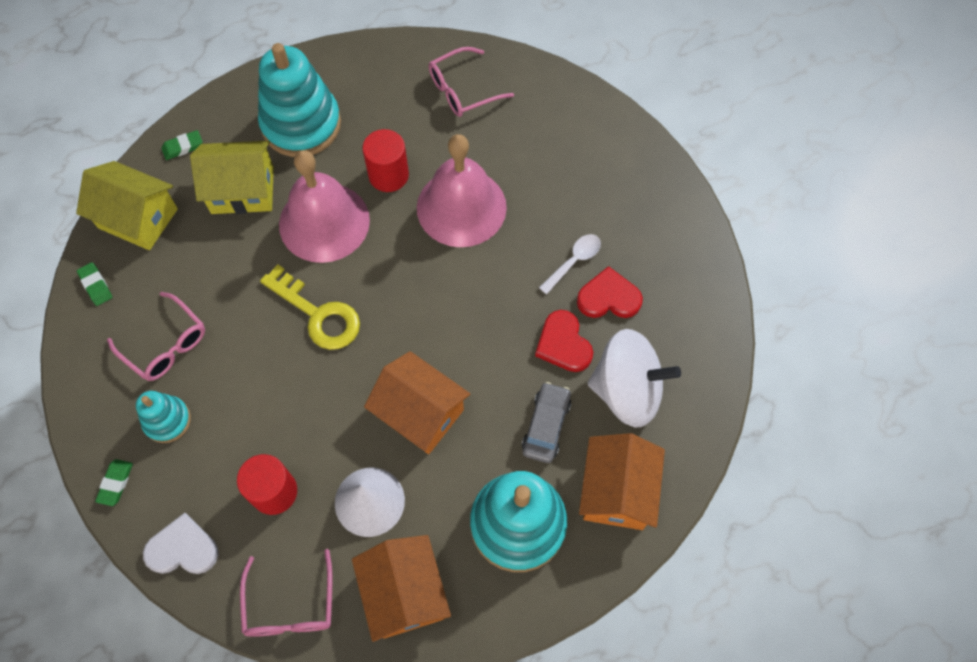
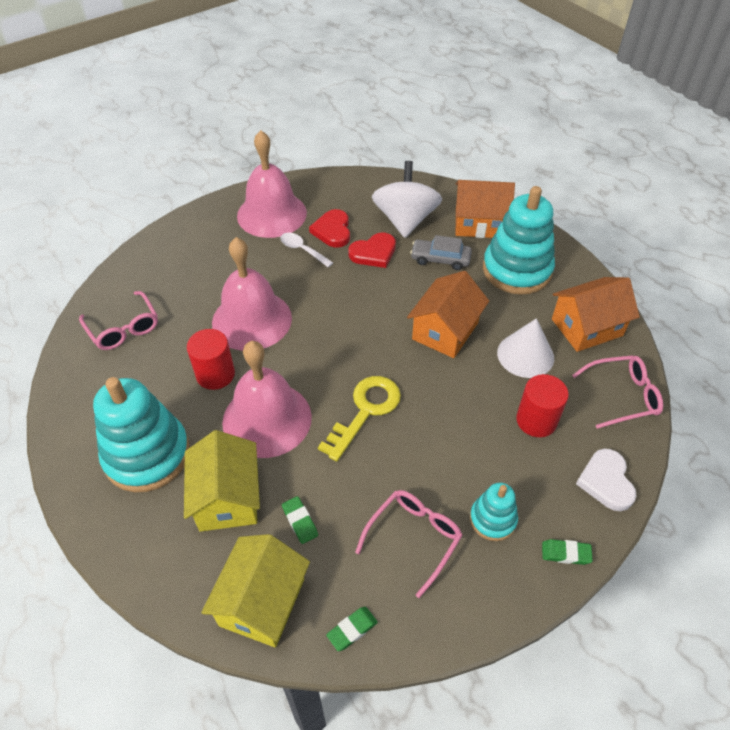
camera: 95 degrees left, 15 degrees down
(183, 147) = (165, 571): green eraser -> green eraser (300, 521)
(644, 227) = (271, 214): none -> pink bell

